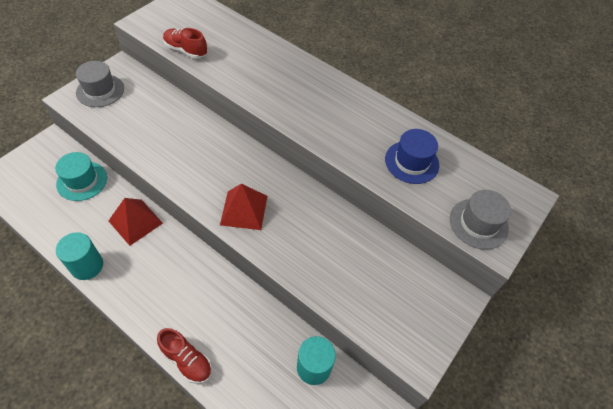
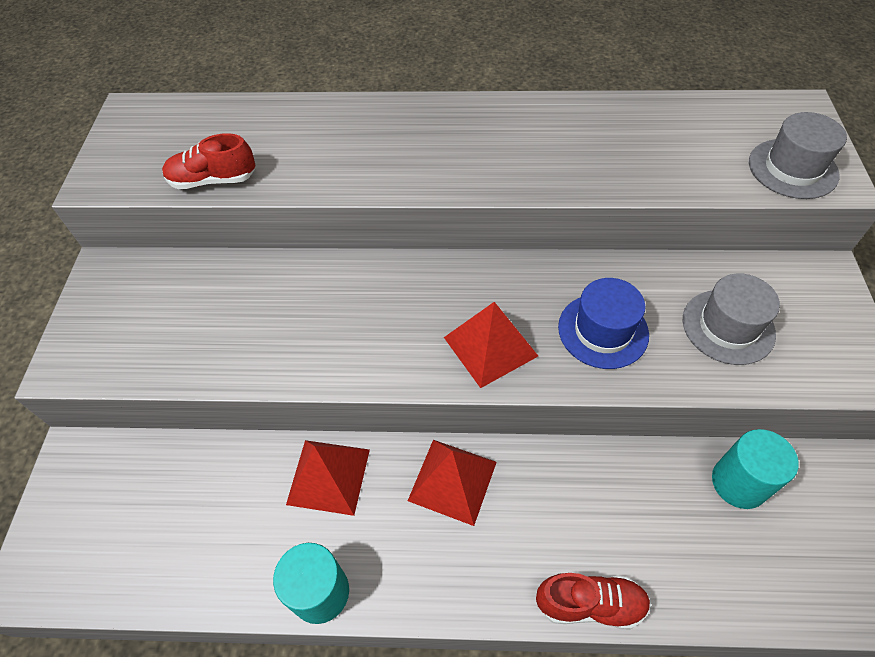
camera: 30 degrees left, 0 degrees up
(82, 181) = (186, 478): turquoise hat -> none
(100, 90) = (106, 323): grey hat -> grey hat (728, 326)
(183, 263) = (452, 481): none -> red pyramid
(411, 162) = (651, 146): blue hat -> blue hat (603, 330)

